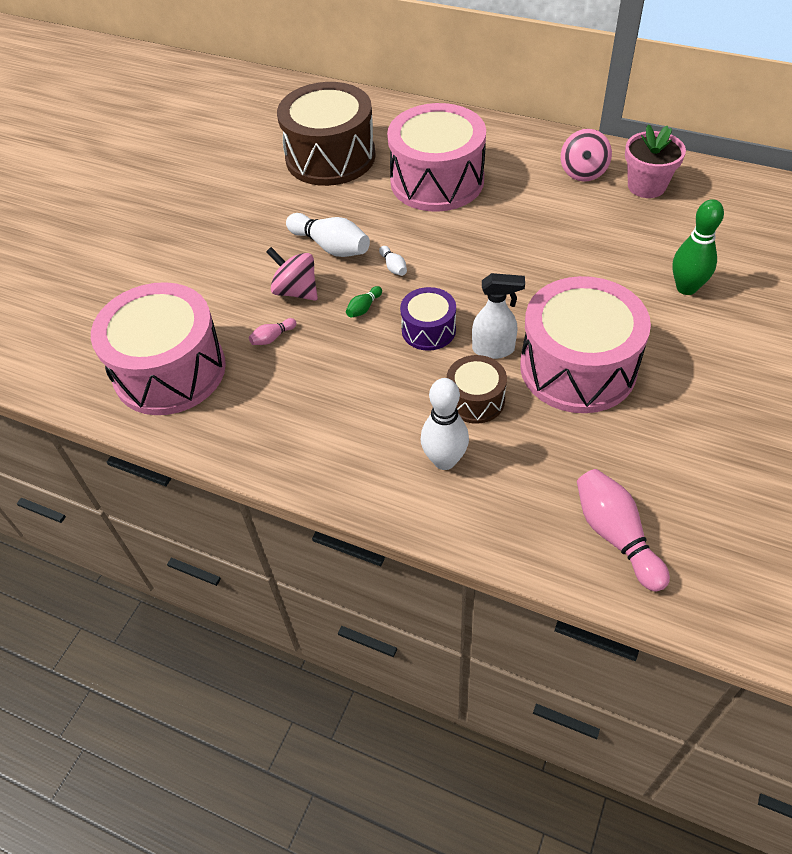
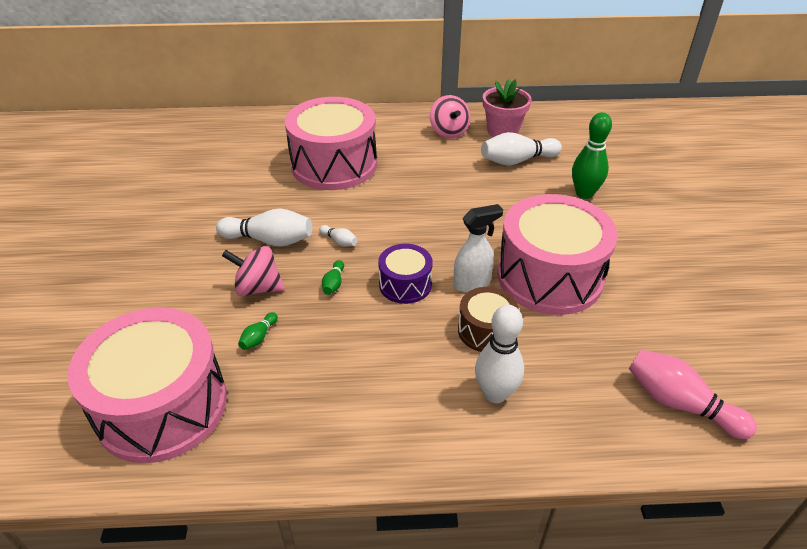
camera: 30 degrees left, 10 degrees down
(272, 337) = (259, 337): pink bowling pin -> green bowling pin
(330, 157) = (224, 168): brown drum -> none
(637, 227) = (517, 161): none -> white bowling pin

